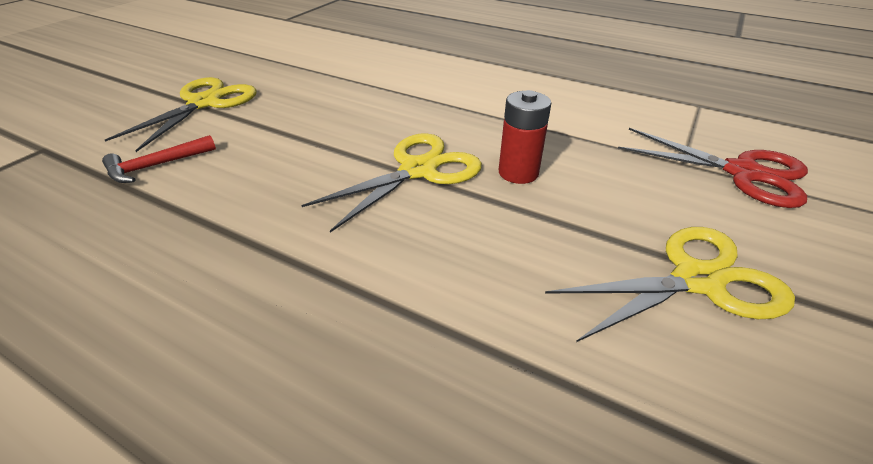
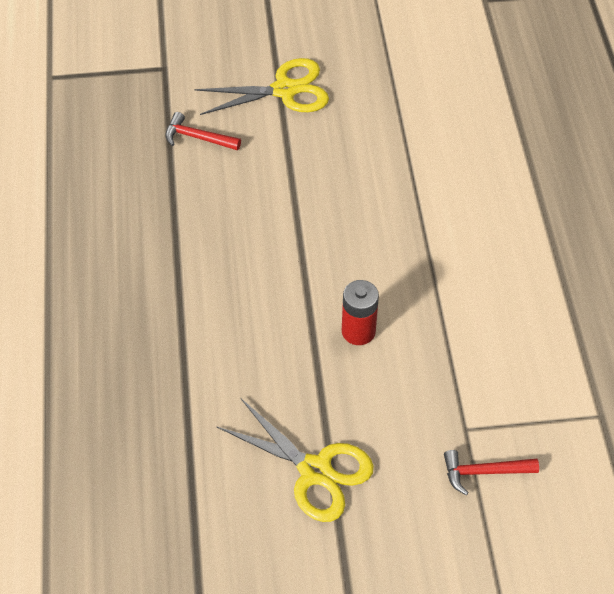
camera: 55 degrees right, 15 degrees up
(418, 170) = (311, 273): yellow scissors -> none
(742, 173) = (483, 472): red scissors -> red hammer

